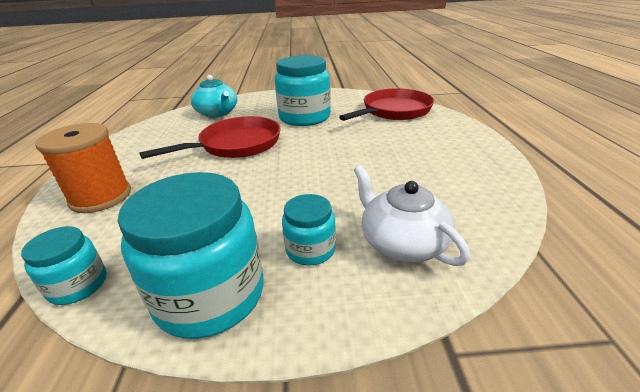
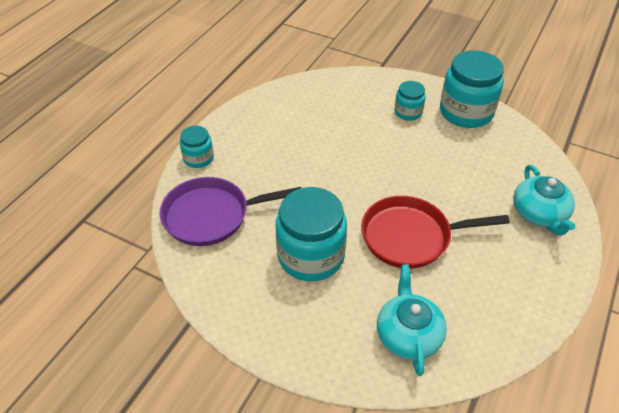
camera: 150 degrees left, 15 degrees up
(78, 285) = (533, 143): turquoise jar -> turquoise jar (198, 158)
(101, 197) = (539, 214): orange spool -> turquoise teapot
(394, 111) = (211, 215): red pan -> purple pan
(402, 242) = (360, 96): white teapot -> none

